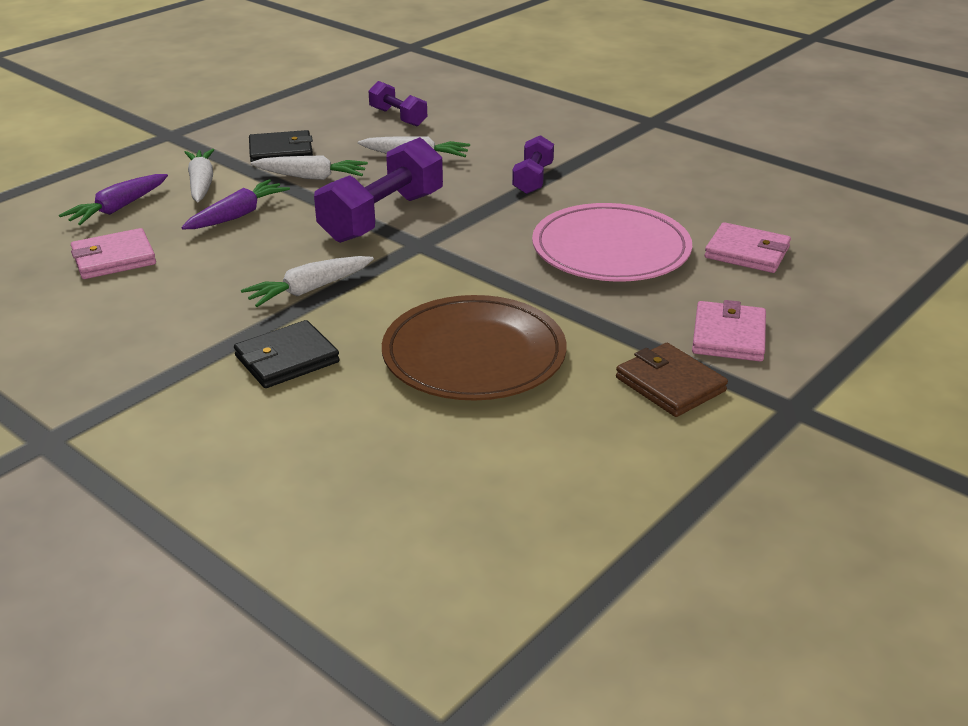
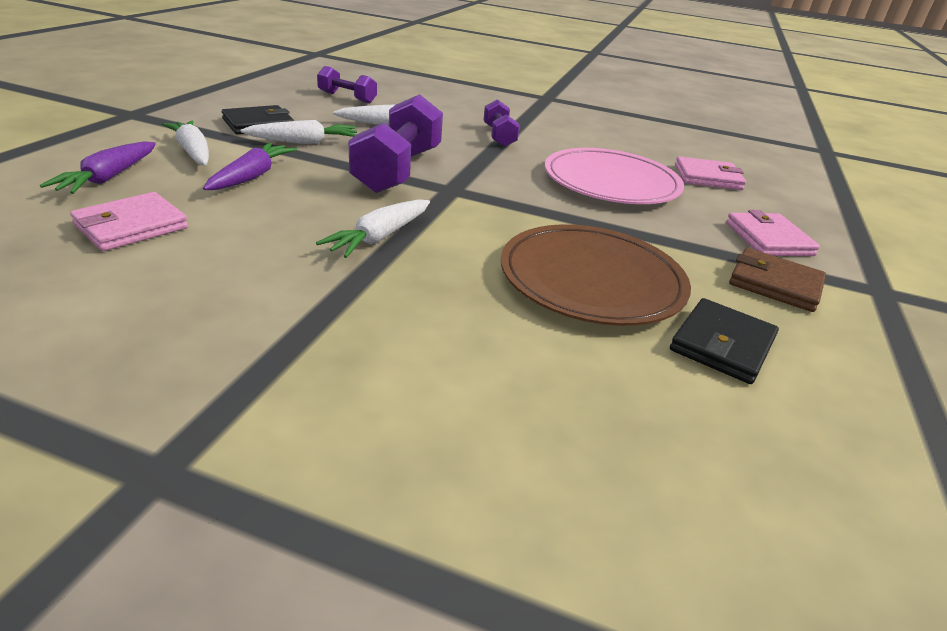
camera: 25 degrees left, 0 degrees up
(287, 359) = (412, 309): black wallet -> black wallet (722, 345)

